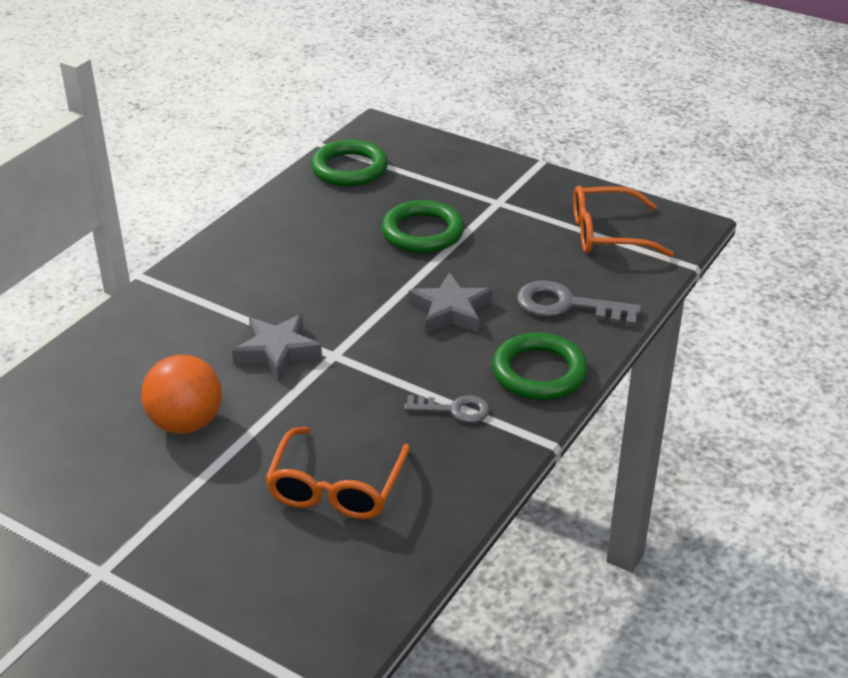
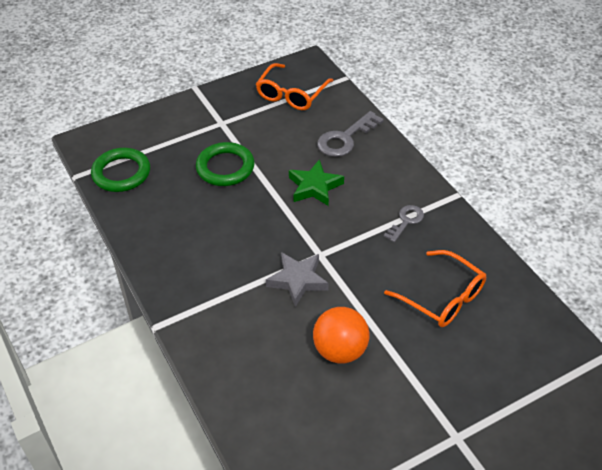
camera: 60 degrees left, 10 degrees up
(450, 310) = (314, 187): grey star -> green star
(539, 372) = (396, 174): green ring -> none

